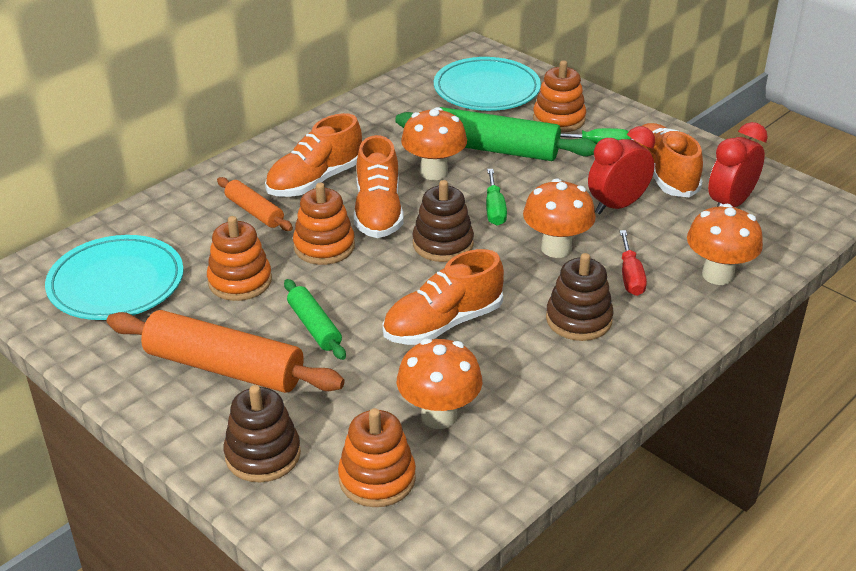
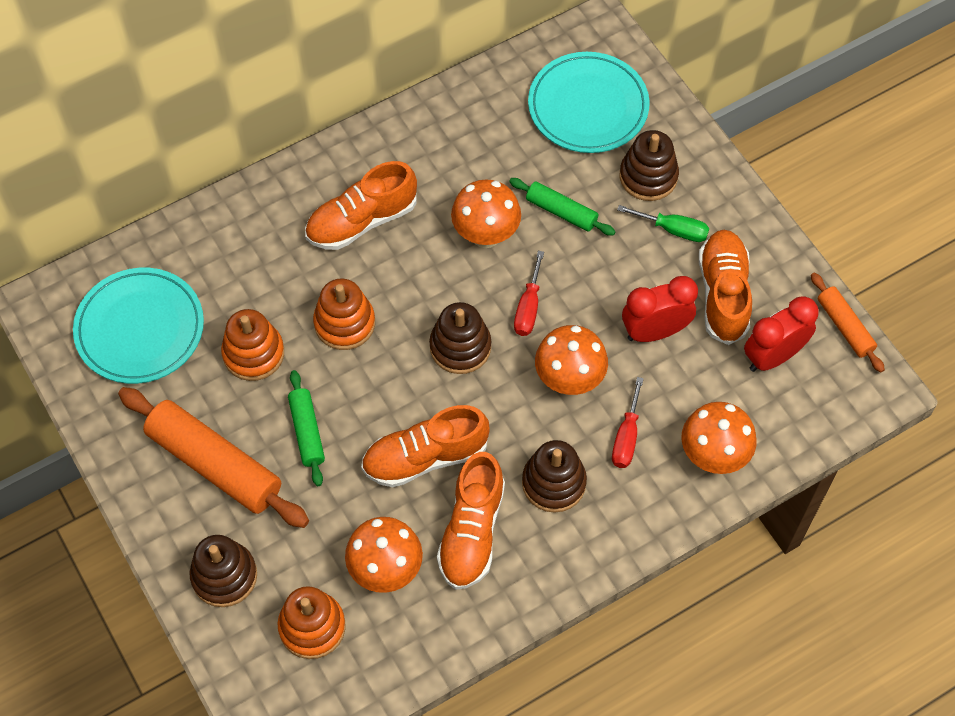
camera: 15 degrees right, 25 degrees up
(254, 212) = (290, 255): orange rolling pin -> orange rolling pin (844, 326)
(378, 212) = (411, 284): orange shoe -> orange shoe (472, 531)
(494, 149) = (561, 211): green rolling pin -> green rolling pin, size x0.54
(494, 209) = (528, 307): green screwdriver -> red screwdriver
(559, 119) = (648, 176): orange stacking toy -> brown stacking toy

